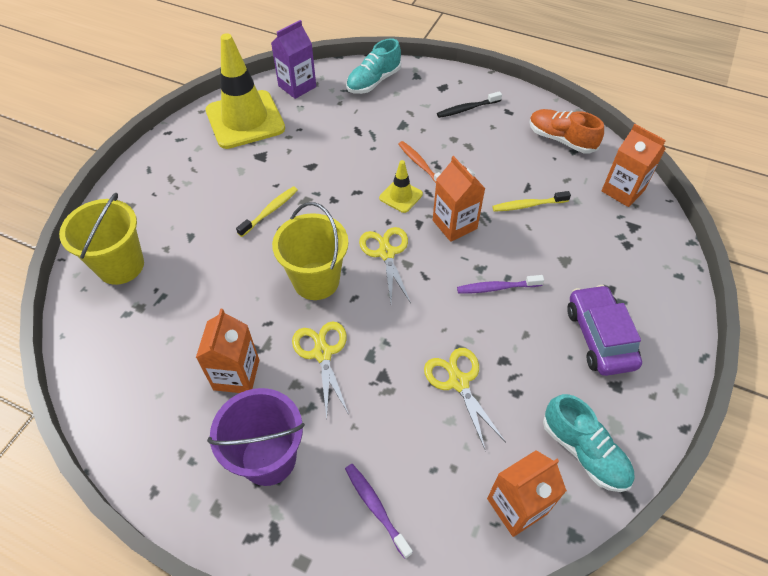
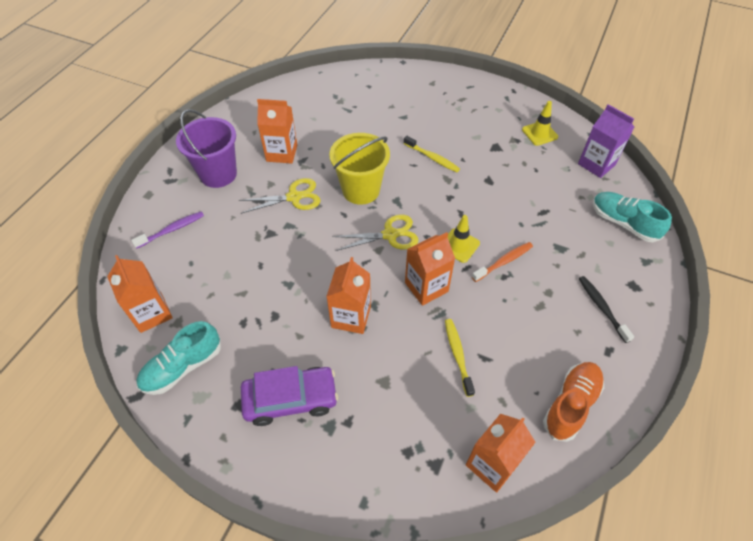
camera: 90 degrees right, 0 degrees up
(121, 266) = (375, 87): yellow bucket -> none
(245, 120) = (539, 133): yellow traffic cone -> yellow traffic cone, size x0.46
(458, 382) = (258, 282): yellow scissors -> none
(497, 288) = (351, 317): purple toothbrush -> orange carton

